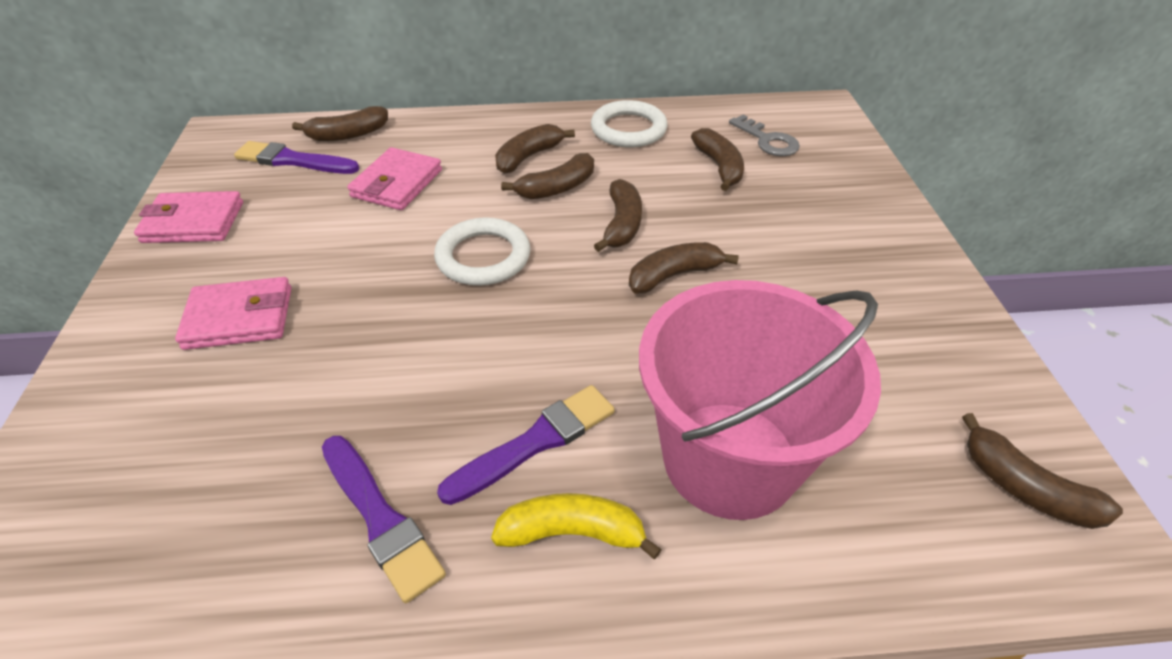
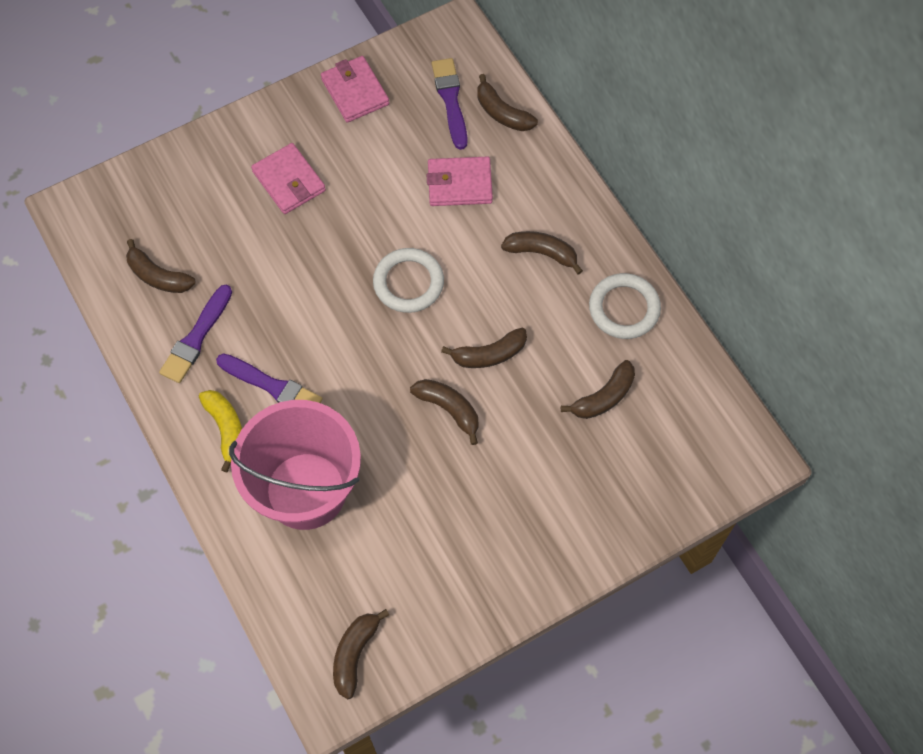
camera: 65 degrees right, 20 degrees up
(556, 188) = (510, 292): brown banana -> brown banana (158, 276)
(768, 141) = (667, 424): grey key -> none

